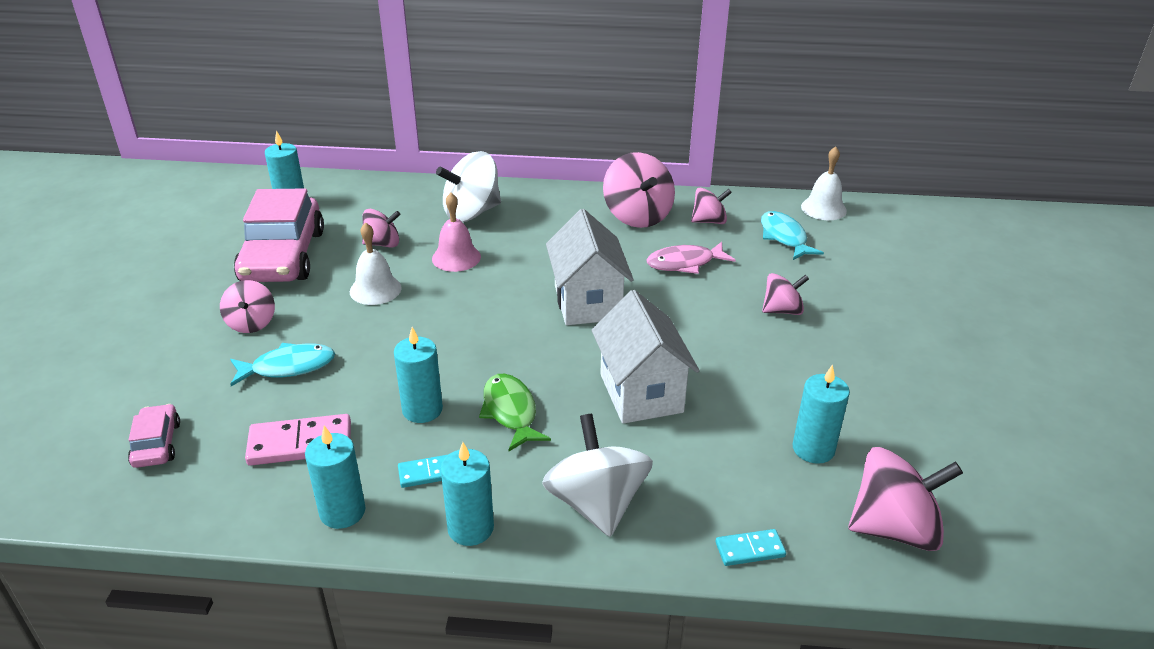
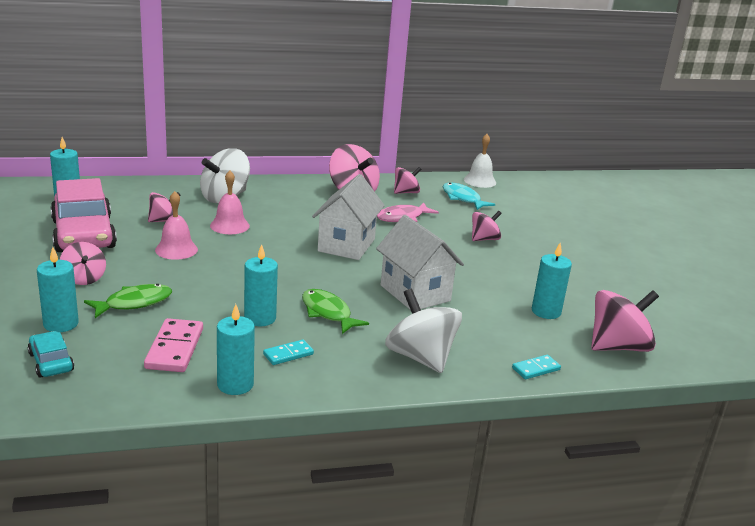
camera: 20 degrees left, 10 degrees down
(156, 444) = (51, 362): pink car -> turquoise car
(288, 367) = (134, 303): turquoise fish -> green fish
(300, 444) = (175, 348): pink domino -> pink domino turned 60 degrees counterclockwise
(375, 289) = (176, 249): white bell -> pink bell
(470, 528) = (339, 382): turquoise candle -> turquoise candle (61, 324)
(587, 302) = (346, 245): white house -> white house turned 45 degrees clockwise

